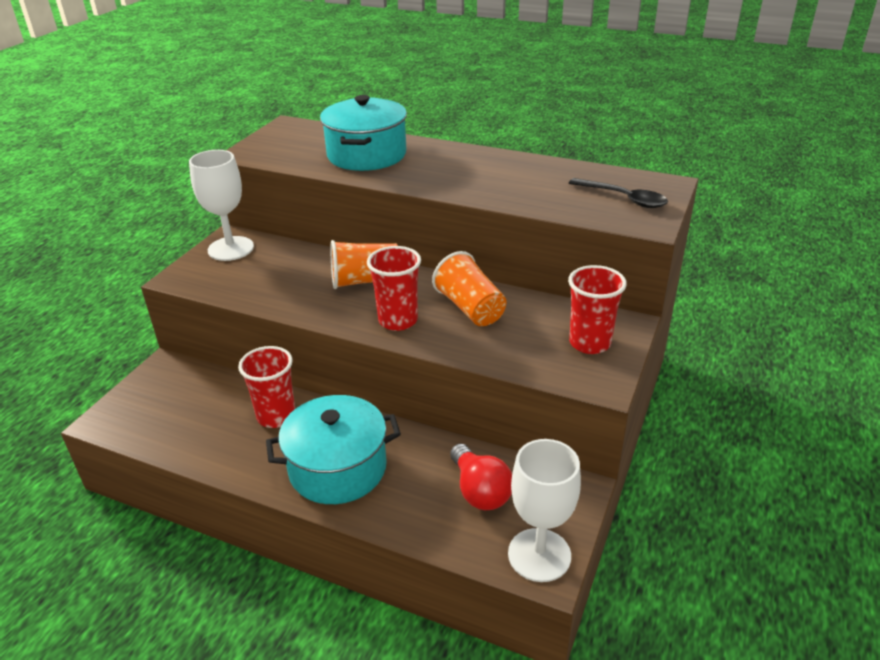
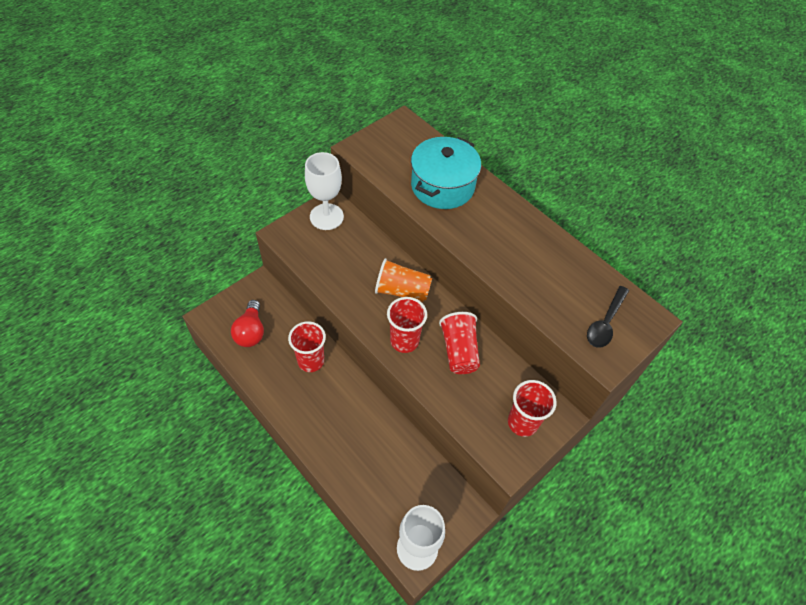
camera: 20 degrees right, 20 degrees up
(338, 468) = (329, 422): turquoise pot -> none
(470, 308) = (459, 351): orange cup -> red cup
(480, 491) = (407, 482): red light bulb -> red light bulb (251, 332)
(623, 198) = (605, 323): black spoon -> black spoon turned 60 degrees clockwise

